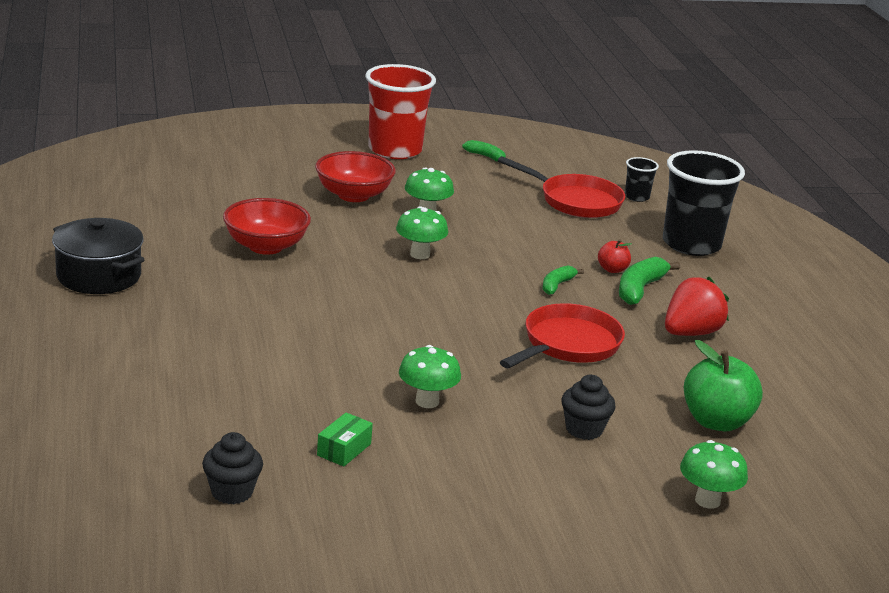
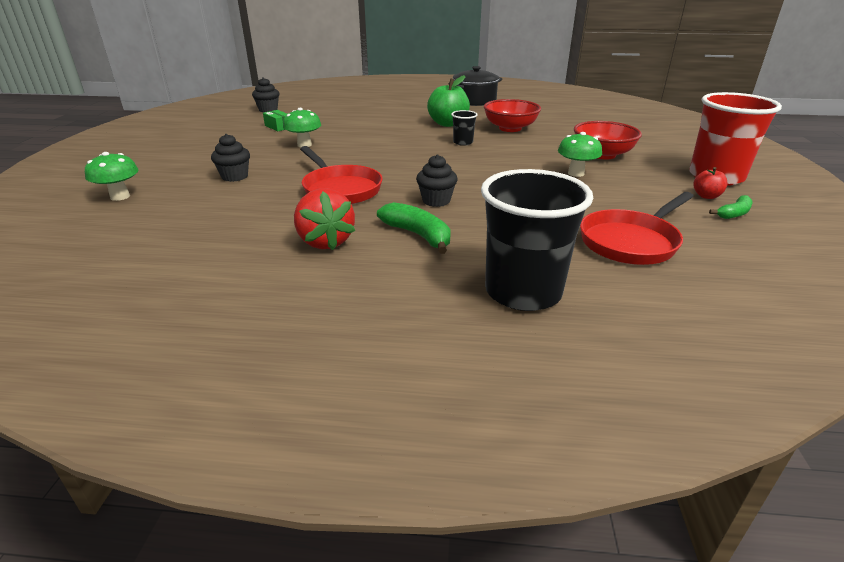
camera: 110 degrees right, 5 degrees up
(420, 254) = (497, 163): green mushroom -> none
(557, 285) = (436, 201): green banana -> black cupcake
(612, 269) = (462, 230): red apple -> red apple (706, 196)
(636, 197) = (664, 285): black cup -> black cup (463, 142)
(716, 421) = (192, 220): green apple -> green apple (448, 124)

